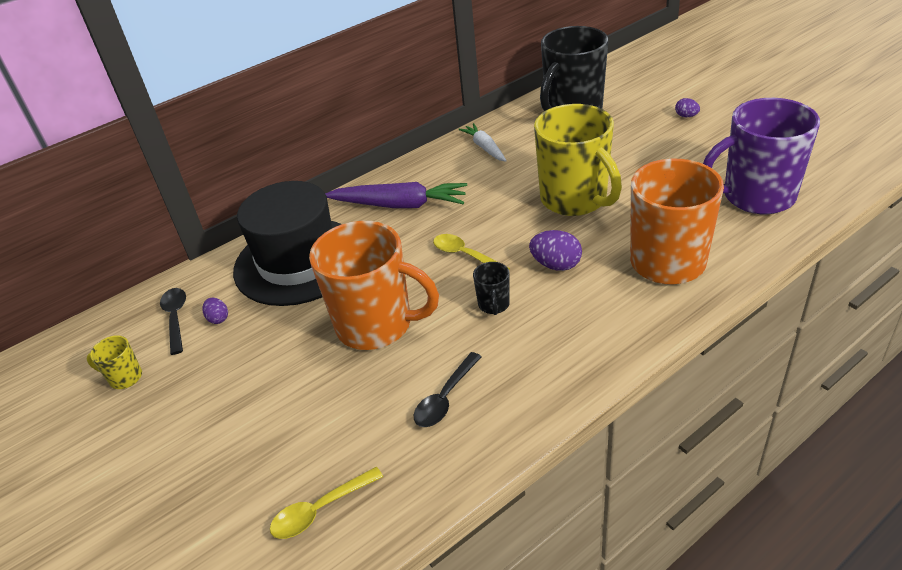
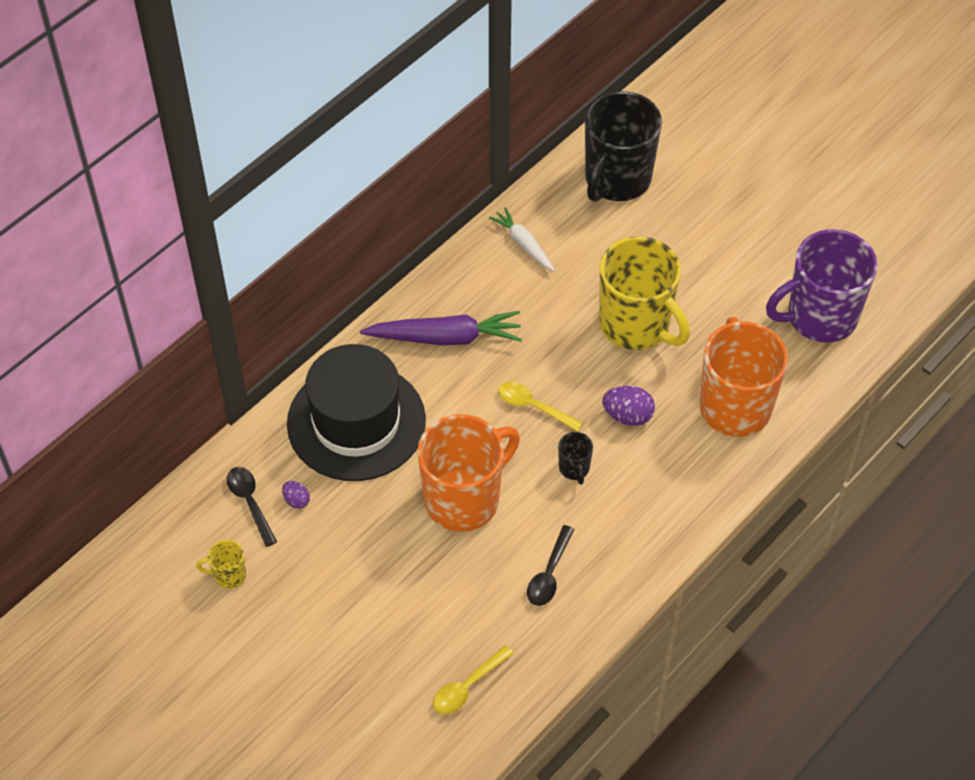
camera: 15 degrees left, 15 degrees up
(377, 325) = (464, 499): orange mug -> orange mug turned 45 degrees counterclockwise
(686, 116) = (746, 190): purple egg -> none

